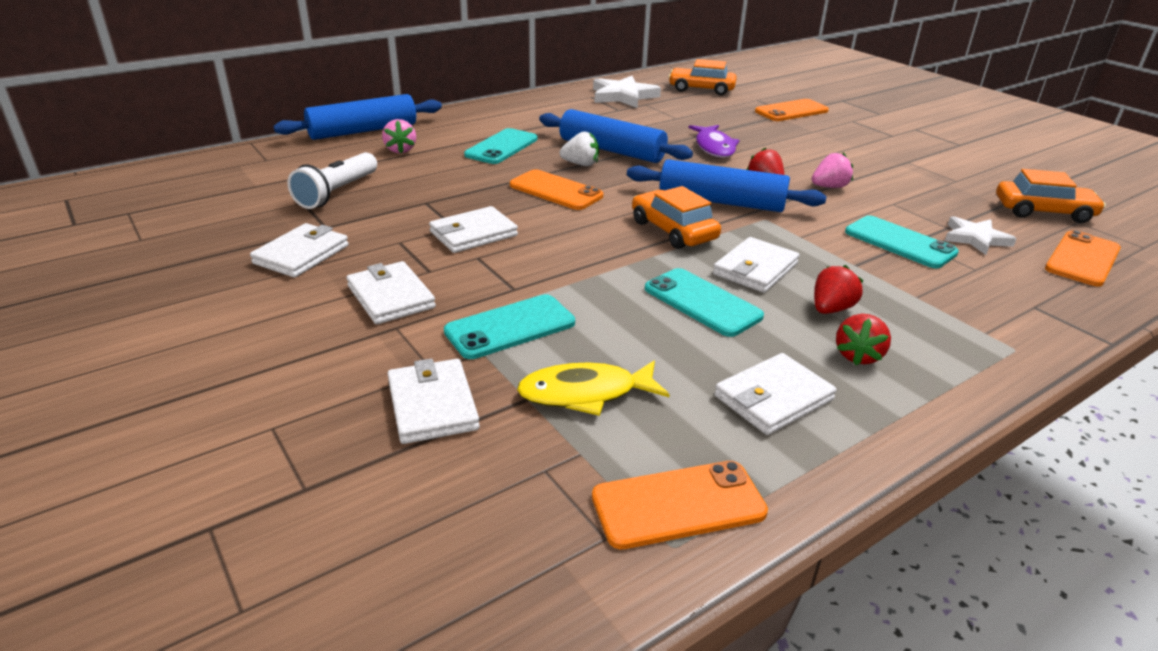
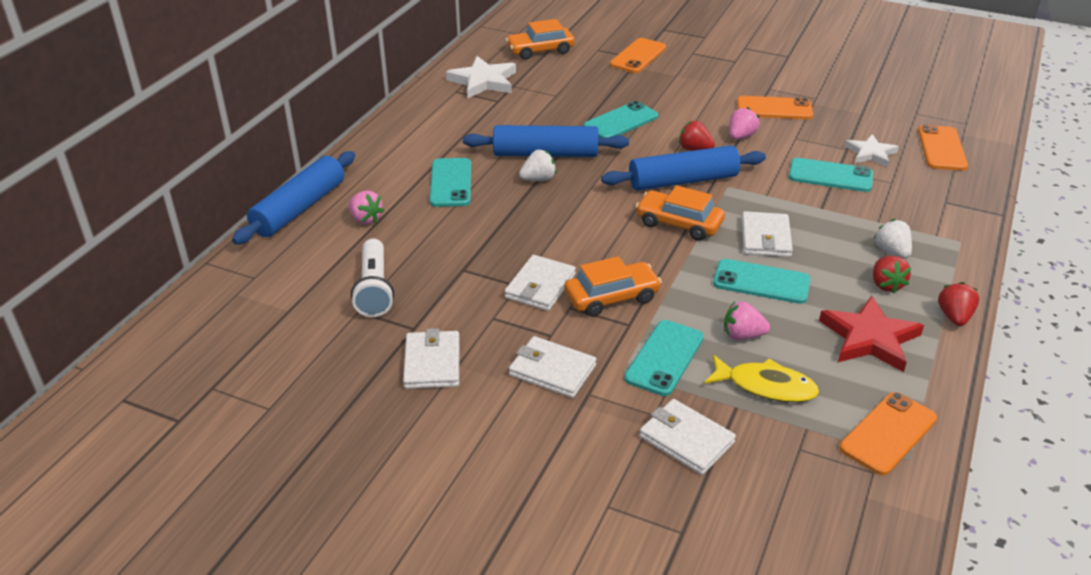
camera: 30 degrees left, 5 degrees up
(556, 191) = (551, 216): orange phone -> orange phone (774, 109)
(585, 393) = (766, 386): yellow fish -> yellow fish turned 120 degrees counterclockwise
(620, 339) = (742, 335): none -> pink strawberry
(714, 147) = (621, 121): purple fish -> turquoise phone
(773, 398) = (869, 338): white wallet -> red star
(831, 309) = (840, 253): red strawberry -> red strawberry (954, 317)
(903, 328) = (891, 252): none -> white strawberry
(1043, 211) = (890, 111): orange car -> orange car (611, 297)

